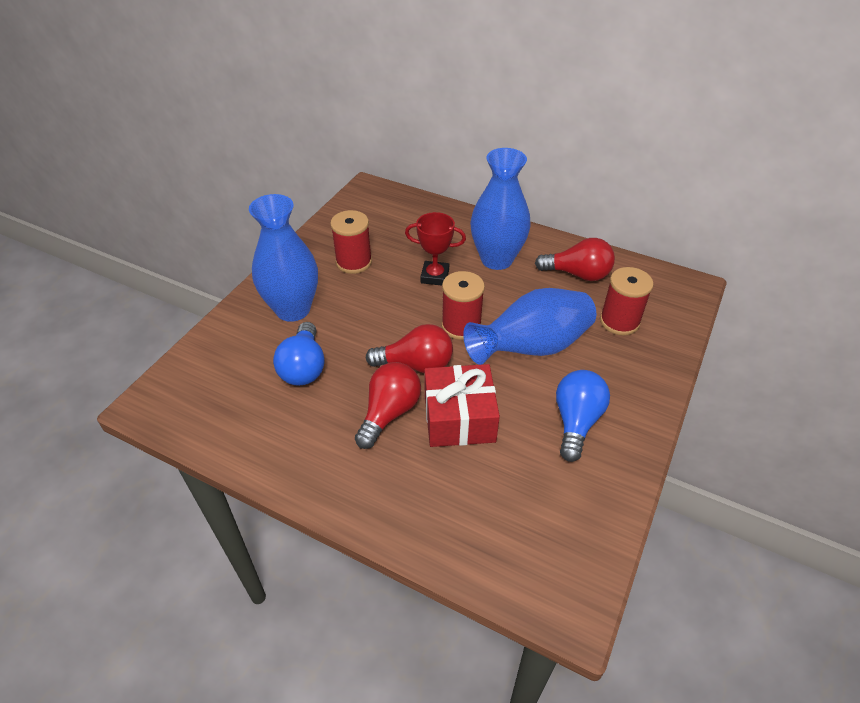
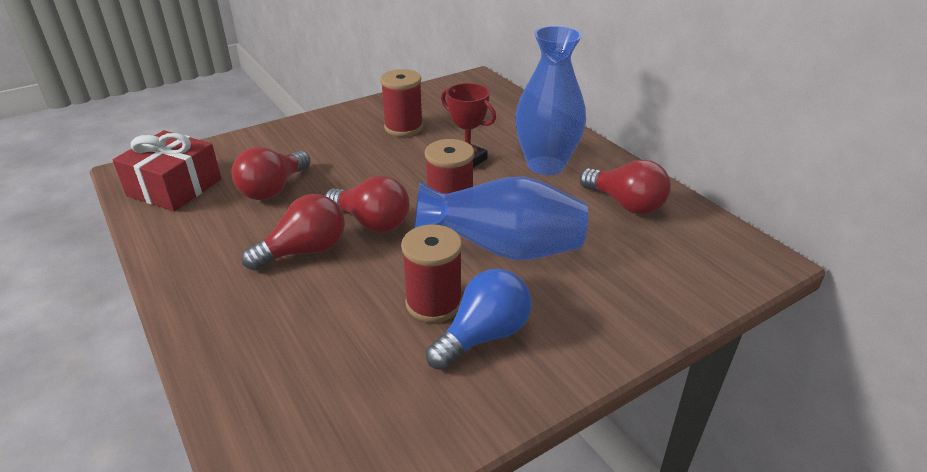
camera: 30 degrees right, 10 degrees down
(293, 309) = (313, 145): blue vase -> none
(304, 367) = (273, 189): blue light bulb -> red light bulb
(459, 418) = (364, 281): red gift -> red gift (174, 187)
(619, 321) = (633, 262): red spool -> red spool (433, 303)

